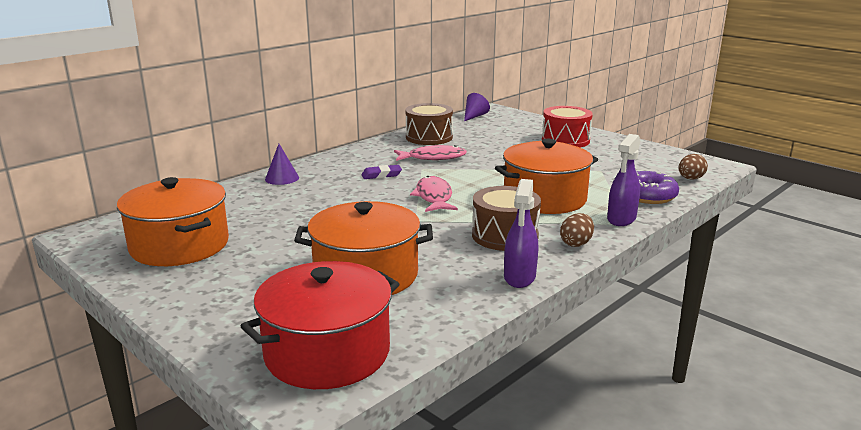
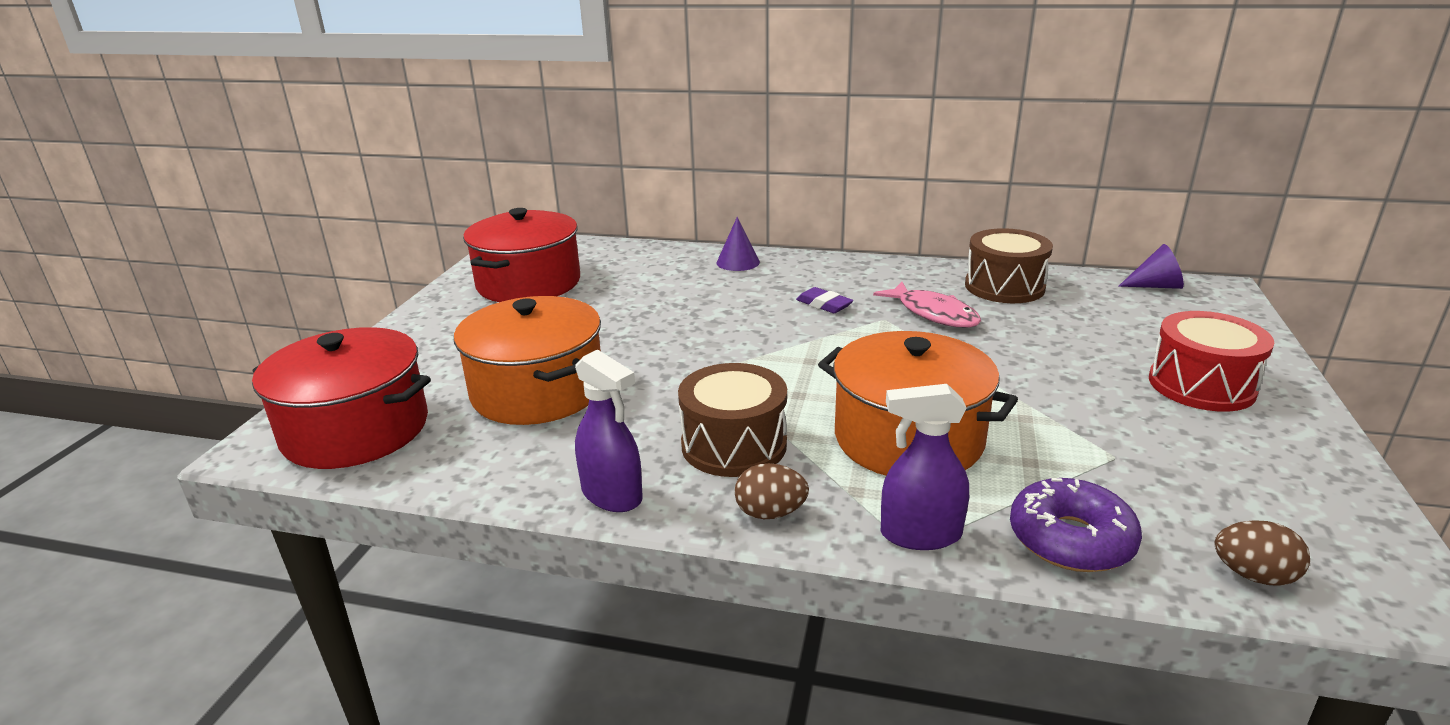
camera: 60 degrees right, 5 degrees up
(179, 245) = (528, 283): orange pot -> red pot
(434, 197) = (800, 357): pink fish -> none
(519, 277) = (612, 495): purple spray bottle -> purple spray bottle turned 120 degrees counterclockwise

